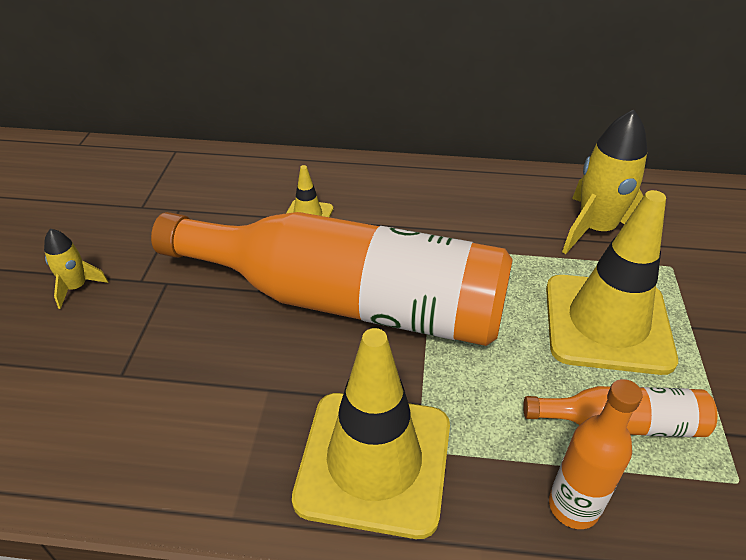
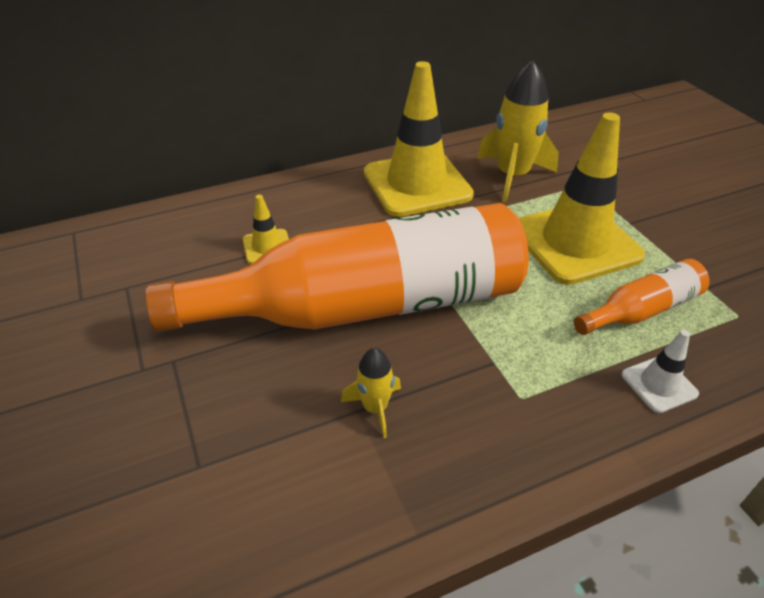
camera: 30 degrees left, 0 degrees up
(76, 287) = (72, 406): yellow rocket -> yellow rocket (375, 408)
(374, 462) = (496, 425): yellow traffic cone -> yellow traffic cone (417, 184)
(573, 506) = (659, 384): orange bottle -> white traffic cone

